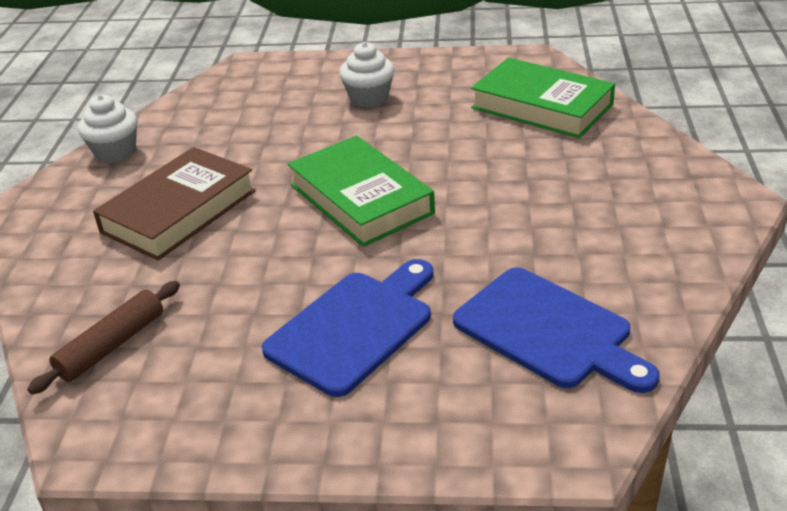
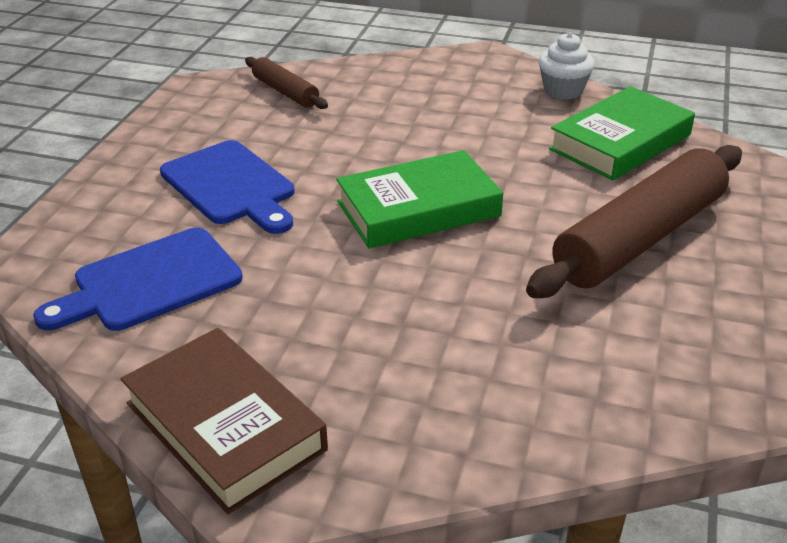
camera: 100 degrees right, 0 degrees up
(179, 211) = (445, 118): brown book -> brown book (224, 426)
(369, 98) = (640, 238): white cupcake -> brown rolling pin
(541, 106) = (580, 379): green book -> green book (620, 142)

